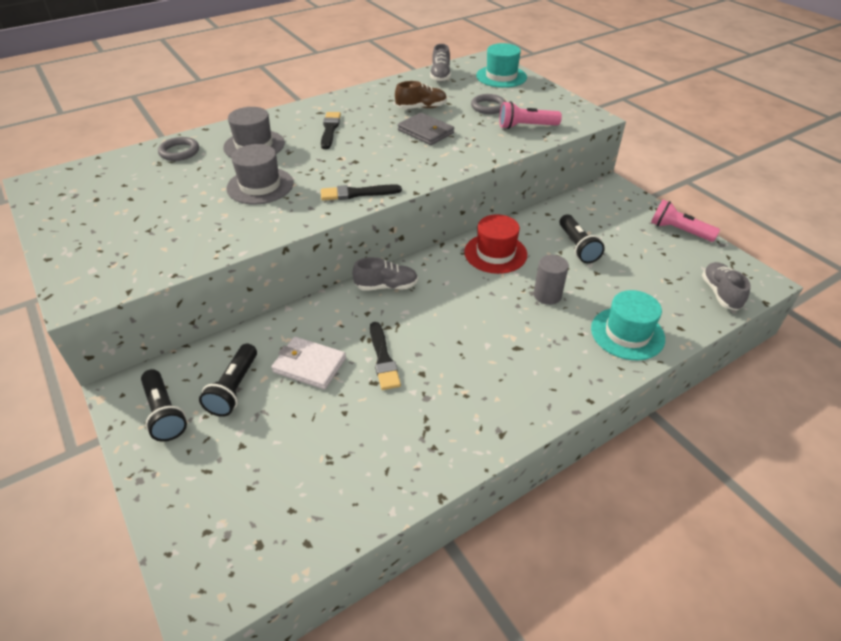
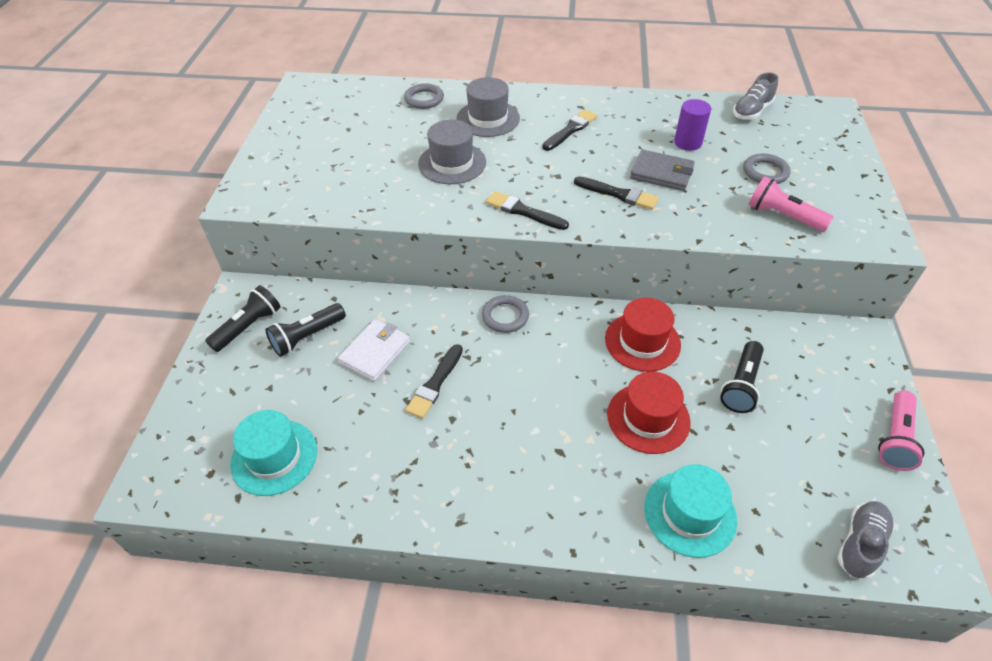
camera: 40 degrees right, 5 degrees up
(165, 413) = (248, 327): black flashlight -> black flashlight turned 150 degrees counterclockwise
(309, 365) = (375, 352): white wallet -> white wallet turned 60 degrees clockwise
(386, 286) = (505, 316): grey shoe -> grey ring
(412, 155) = (618, 194): none -> black brush
(421, 108) = (687, 143): brown shoe -> purple cylinder
(425, 132) = (661, 173): grey wallet -> grey wallet turned 60 degrees counterclockwise
(501, 76) = (825, 139): turquoise hat -> turquoise hat (274, 457)
(547, 295) = (648, 418): grey cylinder -> red hat
(679, 231) = (895, 438): pink flashlight -> pink flashlight turned 135 degrees counterclockwise

